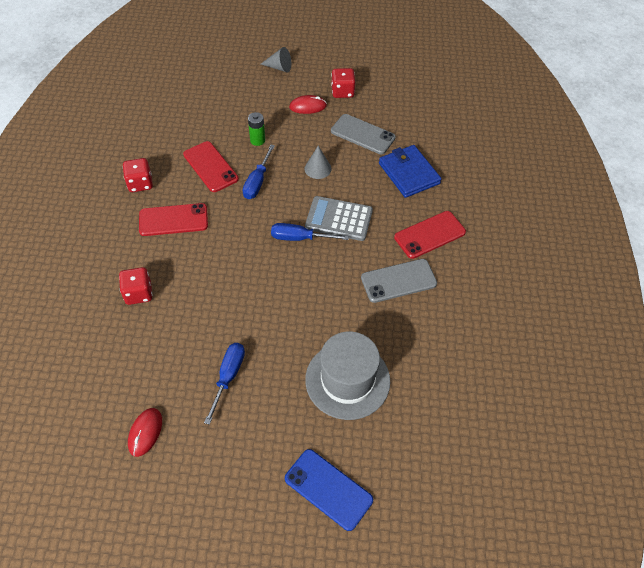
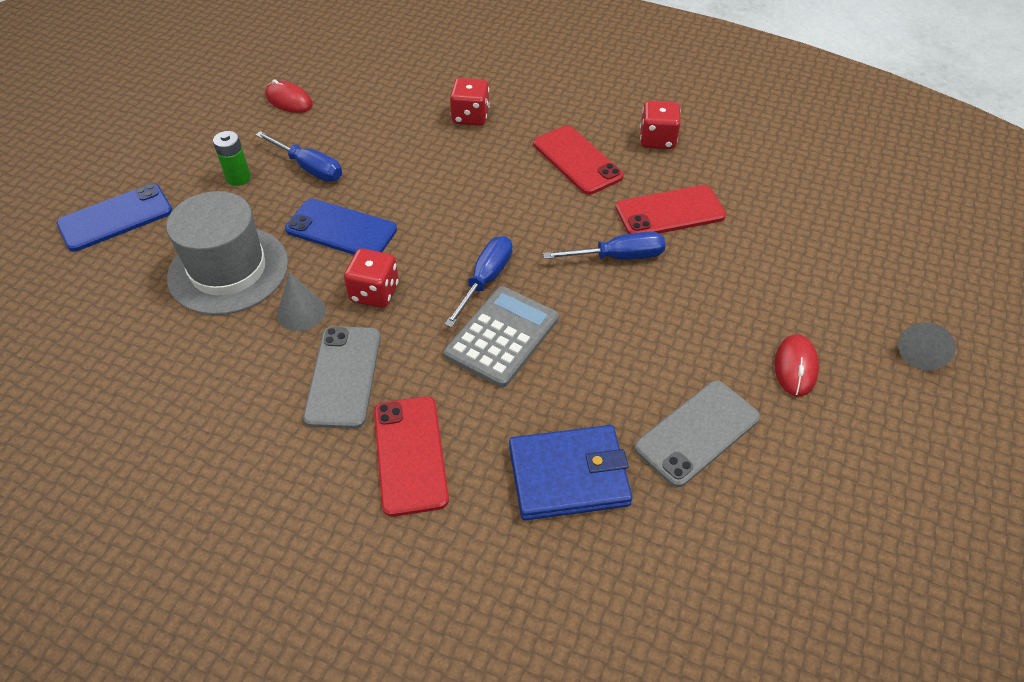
camera: 110 degrees right, 5 degrees down
(173, 220) = (577, 160): red phone -> red phone turned 45 degrees counterclockwise
(257, 140) = (717, 277): green battery -> green battery (238, 178)
(257, 182) = (619, 257): blue screwdriver -> blue screwdriver turned 135 degrees clockwise
(285, 329) = (341, 229): none -> blue phone
(318, 168) = (626, 339): grey cone -> grey cone (301, 312)
(342, 92) = (834, 437): red dice -> red dice (374, 293)

